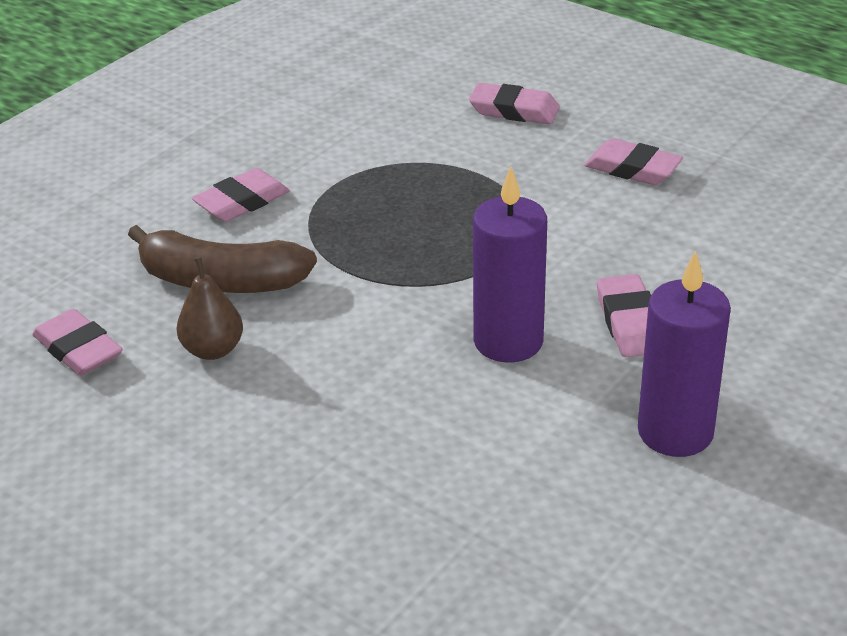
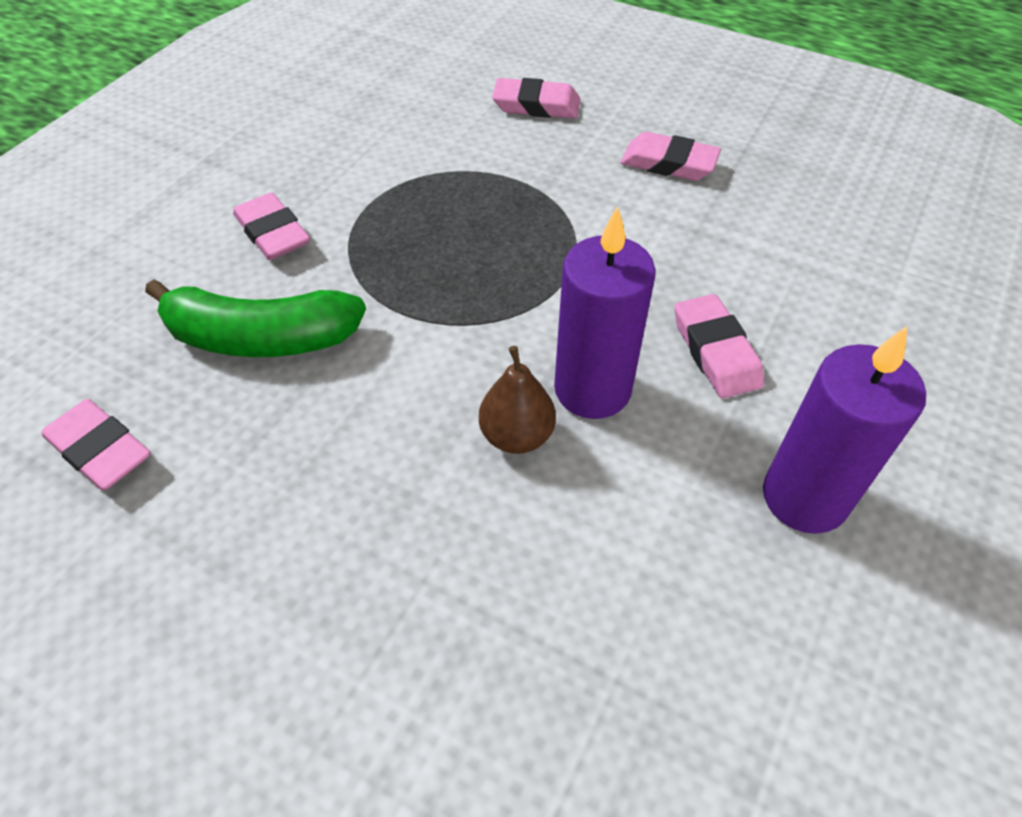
camera: 10 degrees left, 15 degrees up
(213, 350) = (261, 434): brown pear -> brown pear (517, 436)
(220, 281) = (260, 338): brown banana -> green banana
(242, 202) = (273, 233): pink eraser -> pink eraser turned 75 degrees counterclockwise

